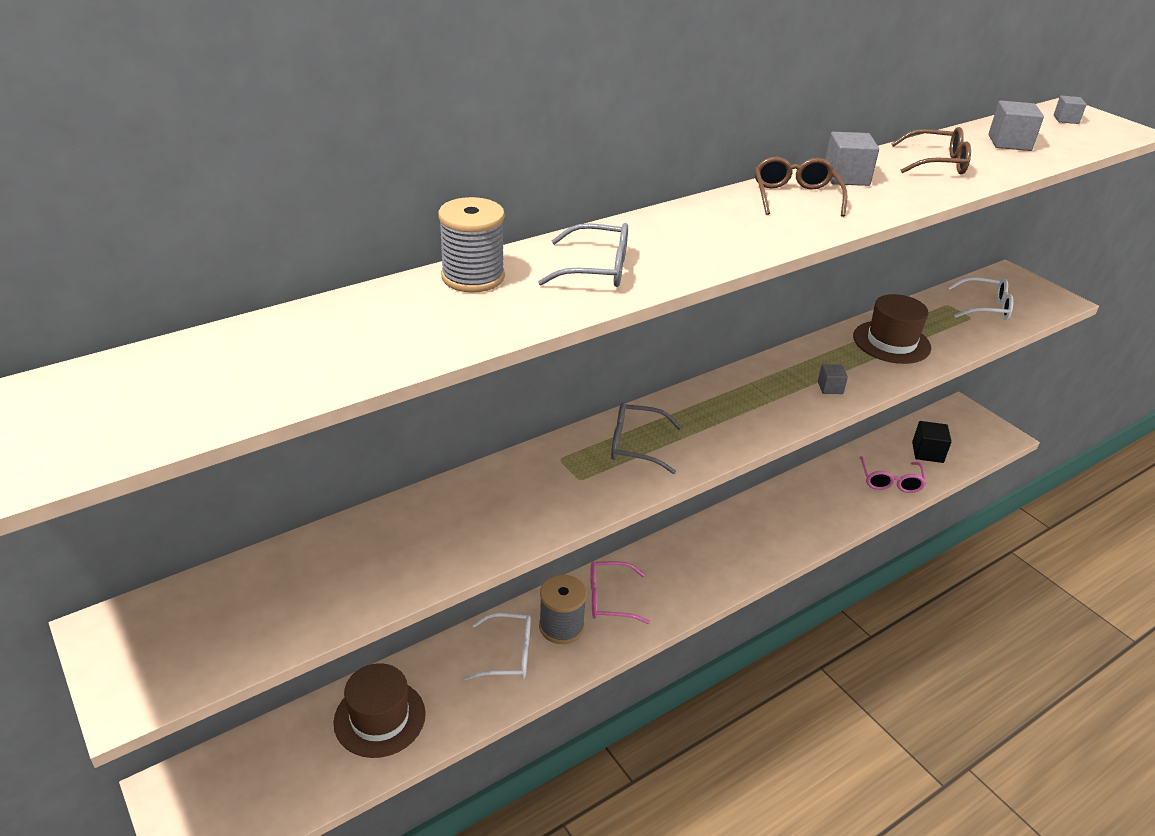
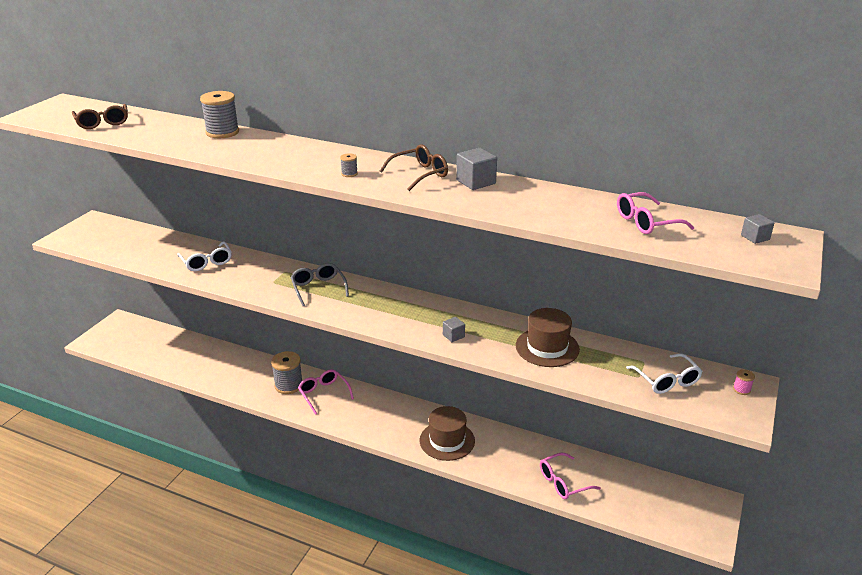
camera: 60 degrees right, 5 degrees down
(380, 718) = (188, 355): brown hat -> brown hat (447, 440)
(507, 654) = (255, 375): white glasses -> white glasses (206, 262)
(596, 269) = (259, 151): grey glasses -> none
(752, 234) = (349, 174): none -> grey spool
(927, 452) = (626, 494): black cube -> none
(936, 163) = (552, 203): brown glasses -> brown glasses (102, 123)
(1009, 143) = (646, 222): grey cube -> pink glasses
(1016, 281) = (741, 389): none -> pink spool

